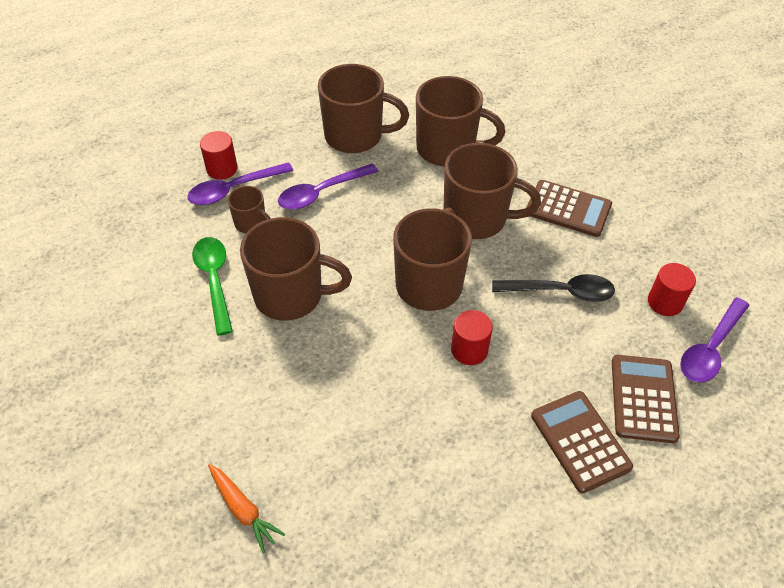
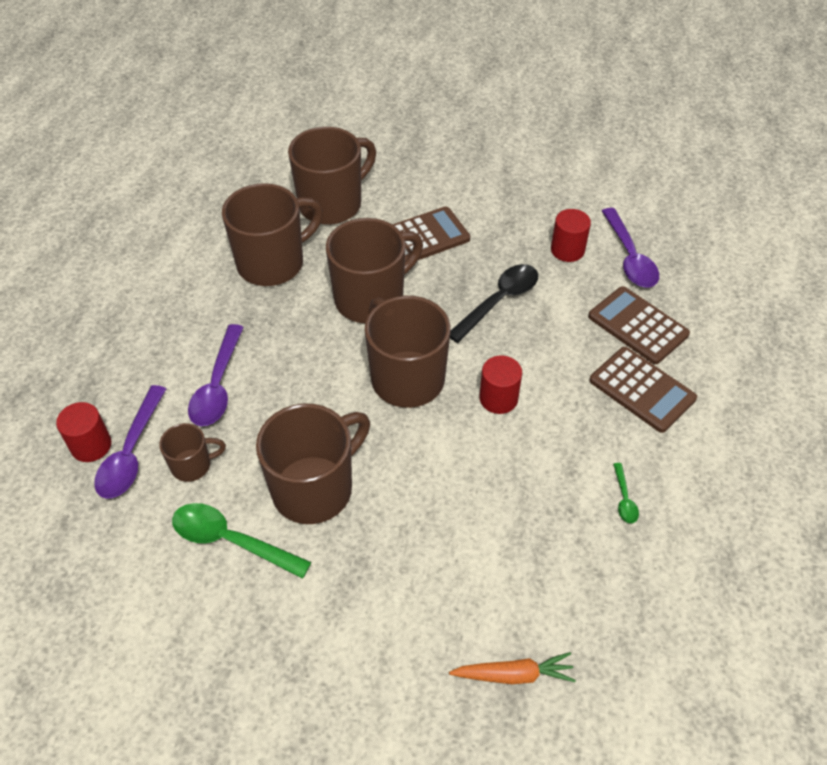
camera: 50 degrees left, 0 degrees up
(355, 136) = (178, 315): brown mug -> brown mug (332, 204)
(459, 492) = (624, 499): none -> green spoon
(580, 441) = (642, 389): brown calculator -> brown calculator turned 150 degrees counterclockwise

